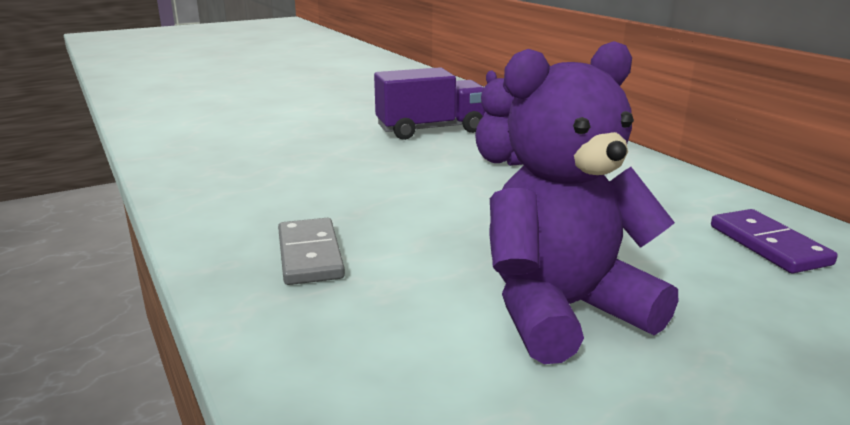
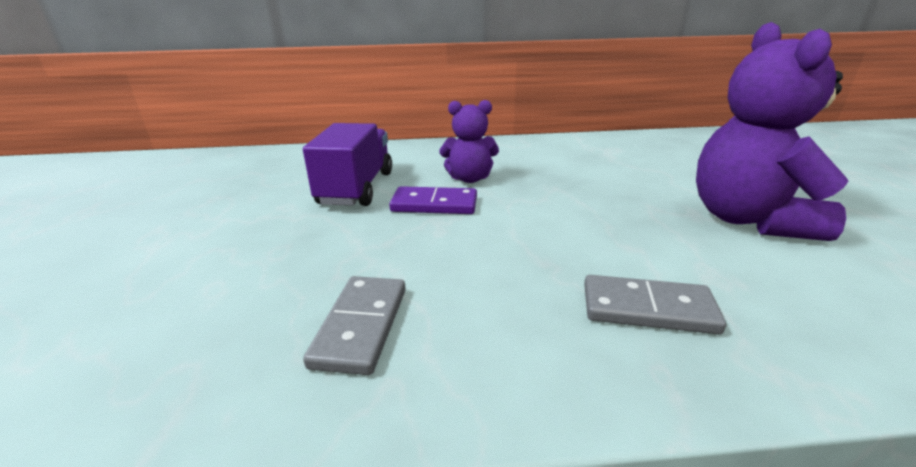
camera: 65 degrees left, 5 degrees up
(242, 172) = (361, 326): none -> grey domino
(768, 245) = (655, 150): purple domino -> purple domino (434, 204)

